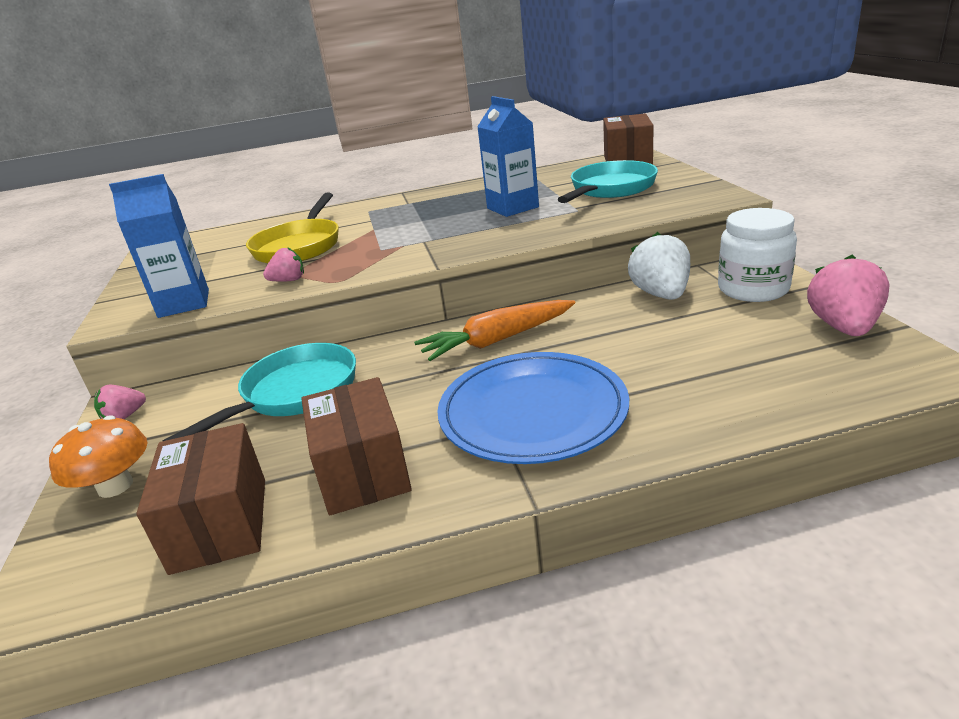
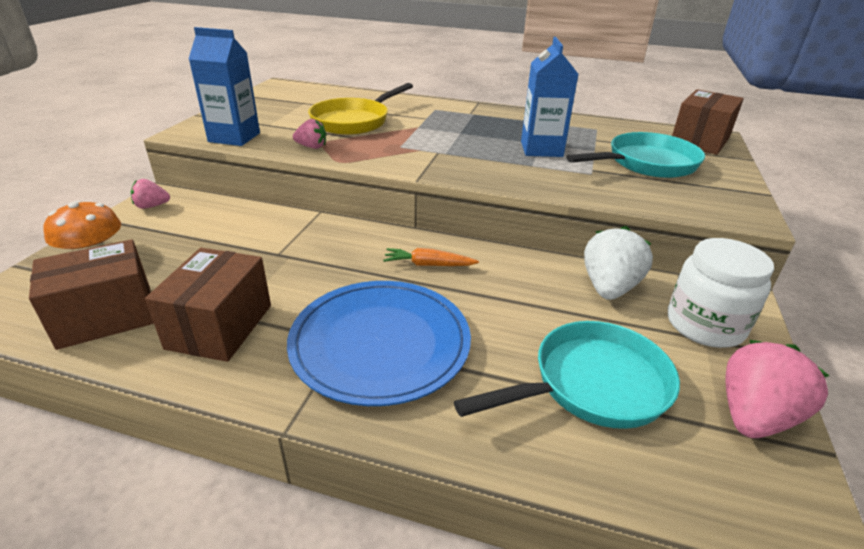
camera: 25 degrees right, 5 degrees up
(220, 524) = (106, 316): brown box -> brown box turned 45 degrees clockwise
(294, 394) = (253, 239): turquoise pan -> turquoise pan (591, 385)
(497, 340) = (428, 265): orange carrot -> orange carrot, size x0.59

